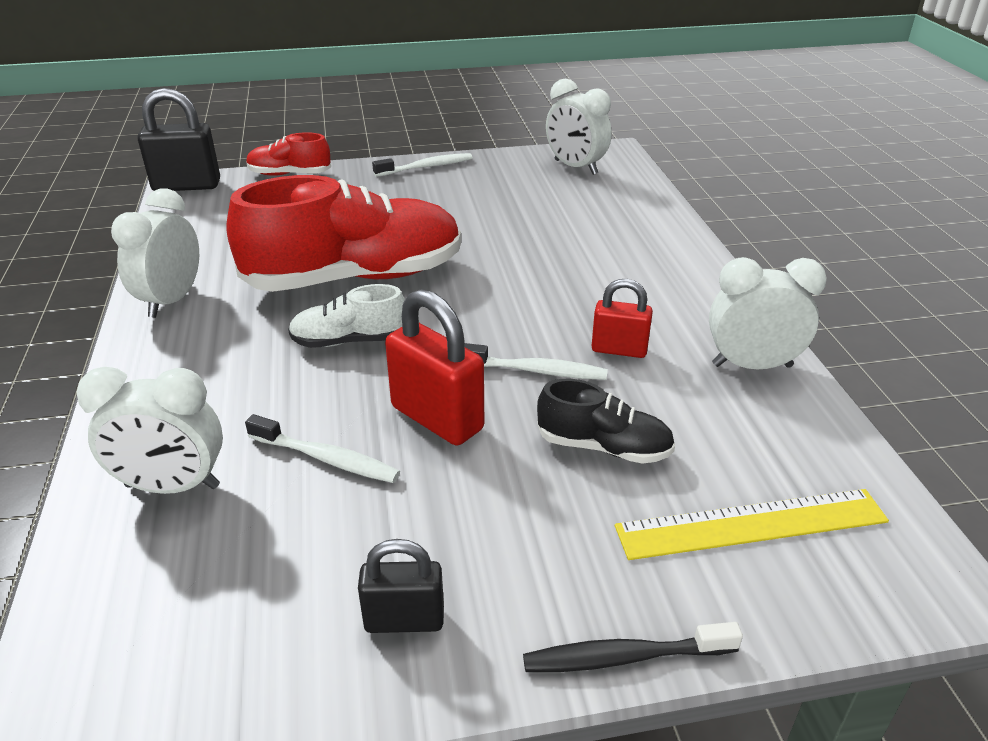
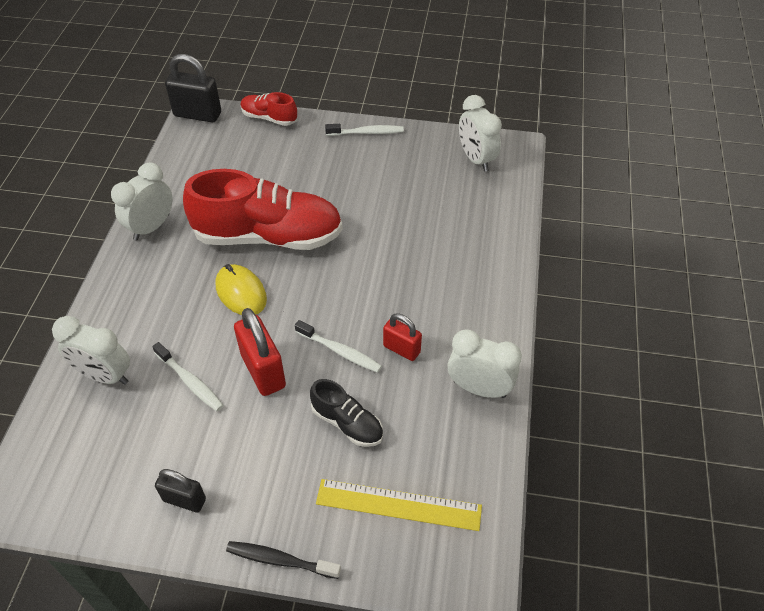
camera: 20 degrees right, 15 degrees up
(349, 341) = (241, 292): white shoe -> yellow mouse

